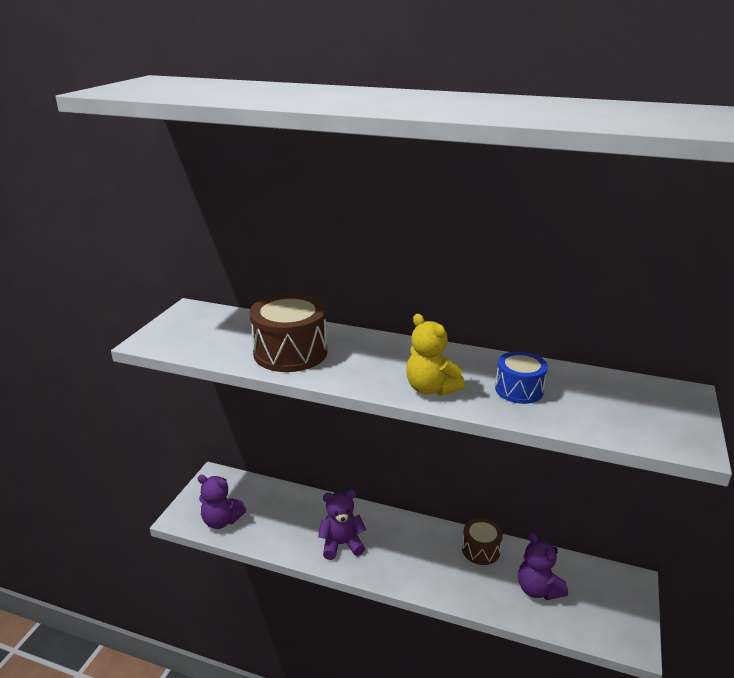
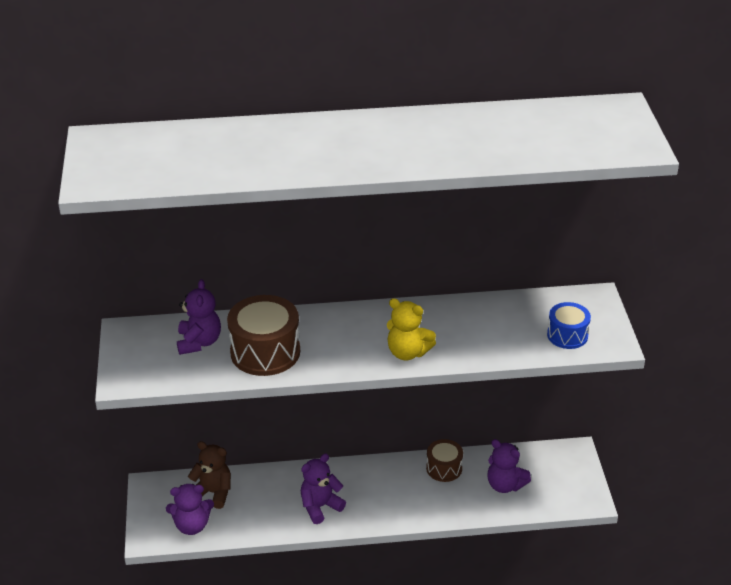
camera: 25 degrees left, 10 degrees up
(240, 331) = (199, 342): none -> purple teddy bear
(259, 499) = (213, 492): none -> brown teddy bear
(519, 390) = (475, 332): blue drum -> blue drum (567, 335)

